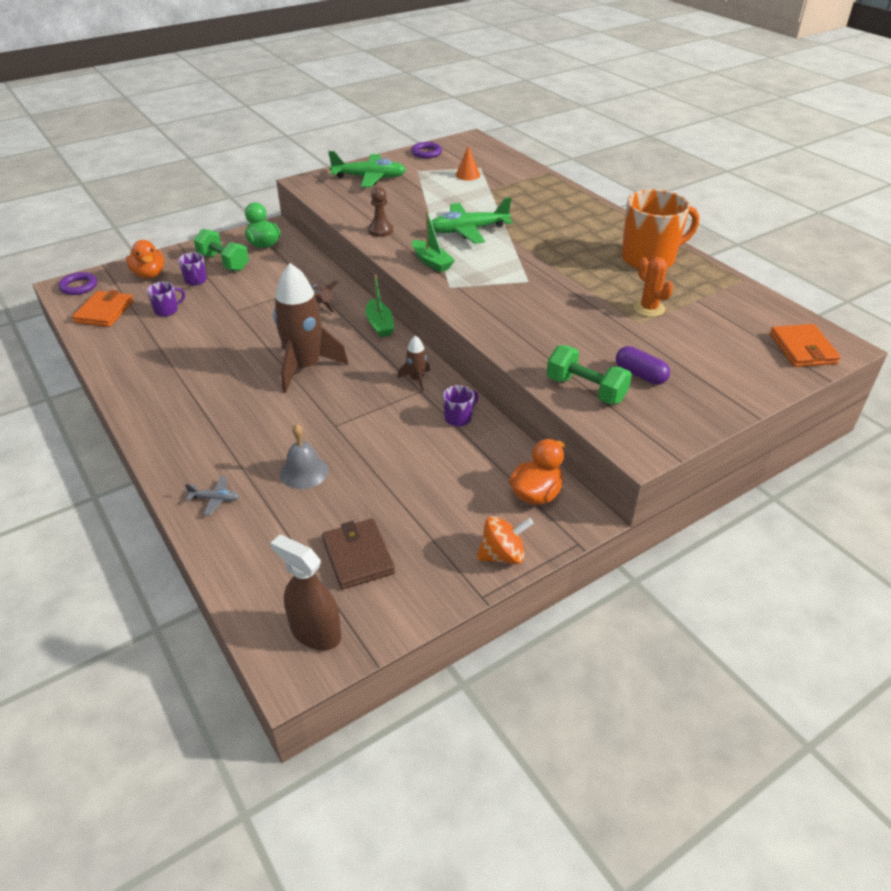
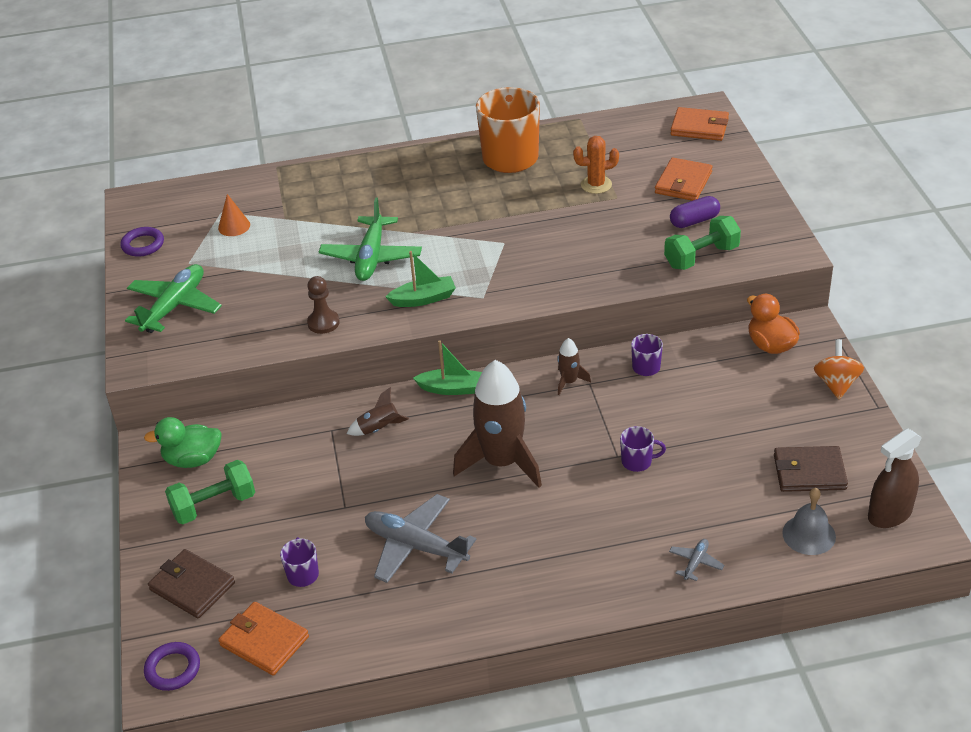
camera: 65 degrees left, 0 degrees up
(149, 274) = (192, 586): orange duck -> brown wallet
(196, 281) = (244, 538): purple mug -> purple mug (637, 461)
(203, 349) = (415, 546): none -> grey plane
(304, 472) = (680, 490): grey bell -> grey bell (809, 534)
(697, 356) = (683, 183): none -> orange wallet

